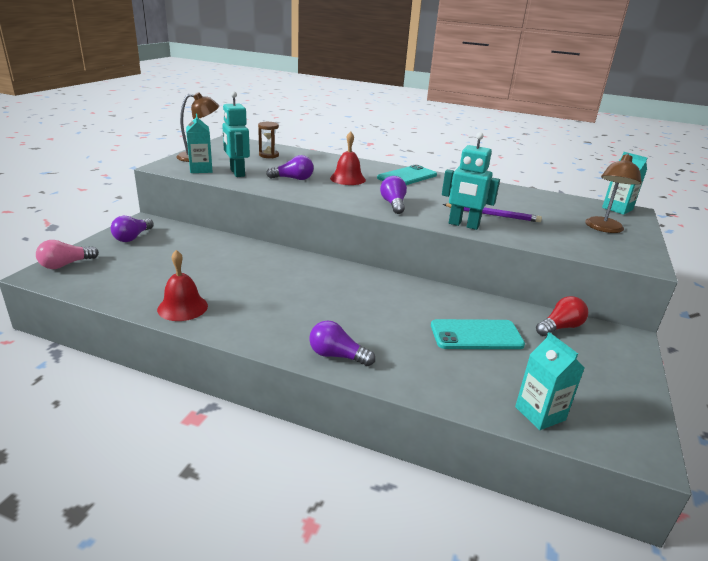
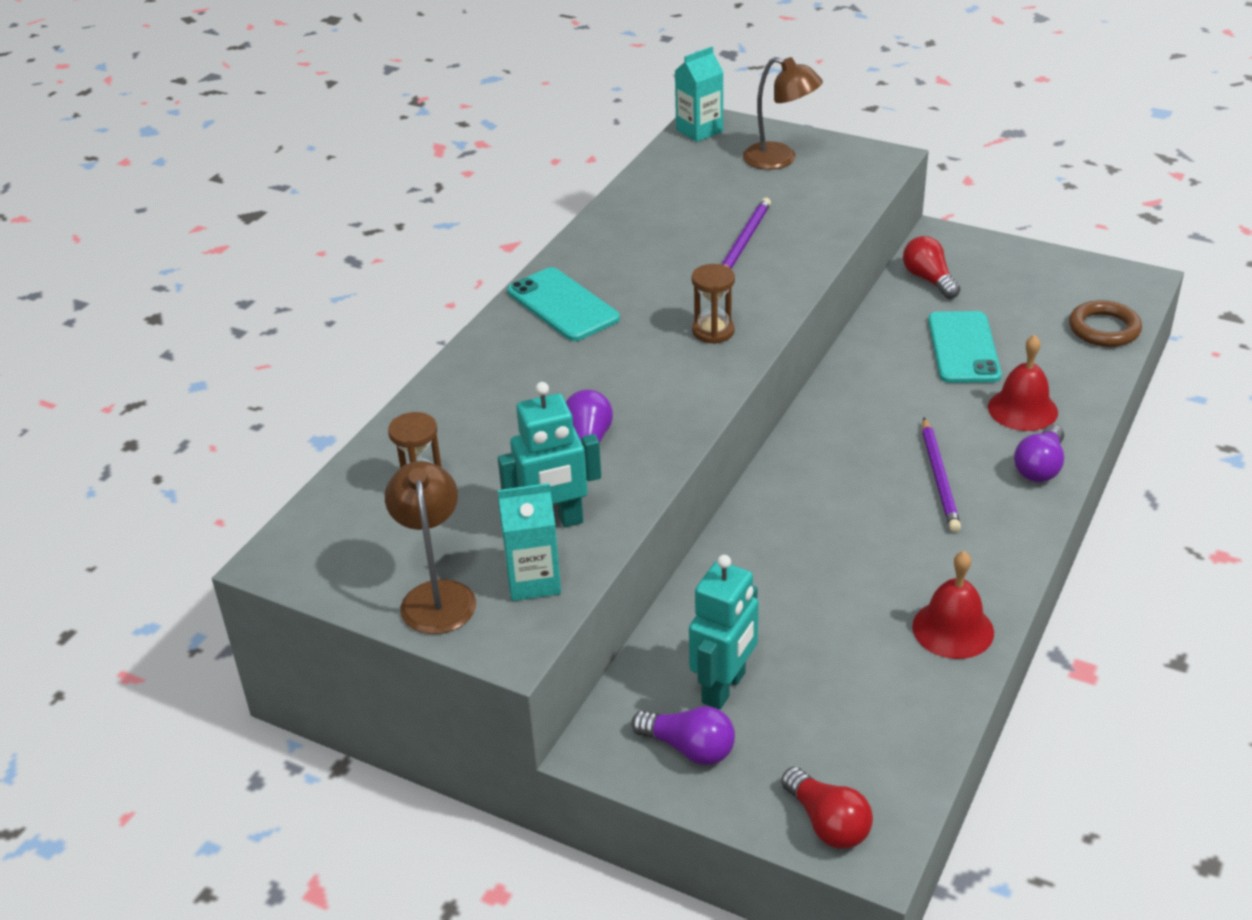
camera: 80 degrees left, 10 degrees up
(66, 265) = (827, 823): pink light bulb -> red light bulb
(323, 313) = (939, 478): none -> purple pencil
(347, 179) = (581, 376): red bell -> red bell (1022, 409)
(393, 204) = (713, 331): purple light bulb -> brown hourglass
(463, 225) = (791, 273): turquoise robot -> turquoise robot (724, 688)
(540, 413) = (1104, 329): turquoise carton -> brown ring

